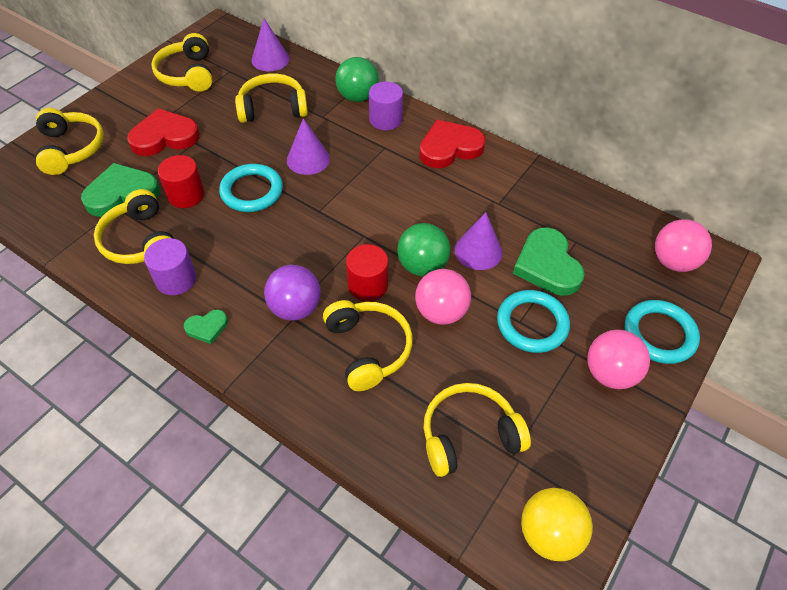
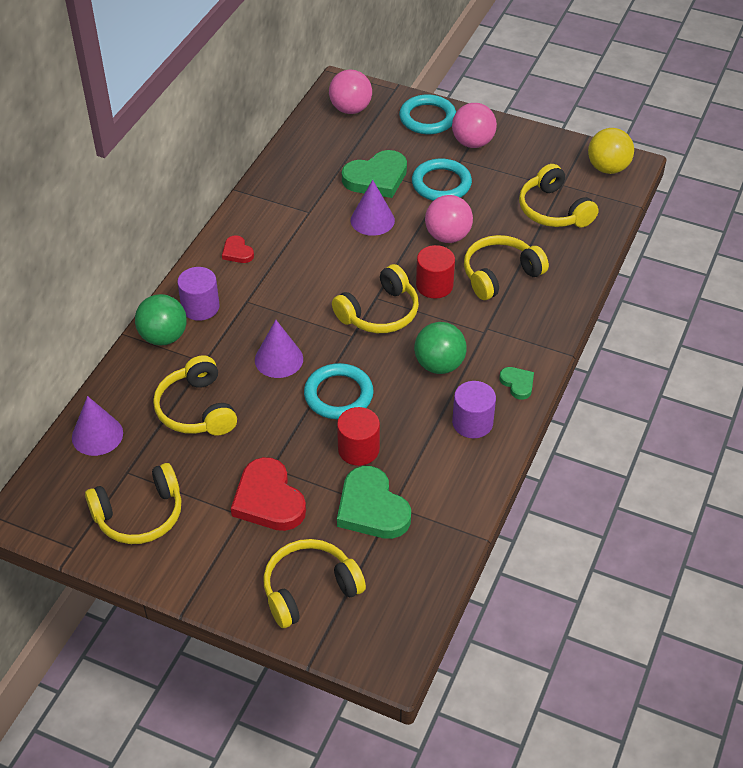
camera: 100 degrees left, 5 degrees down
(140, 241) = (433, 468): yellow headphones -> yellow headphones (379, 313)
(295, 308) = (475, 328): purple ball -> none
(422, 266) = (401, 253): green ball -> green ball (439, 365)
(449, 148) = (237, 252): red heart -> red heart, size x0.51

